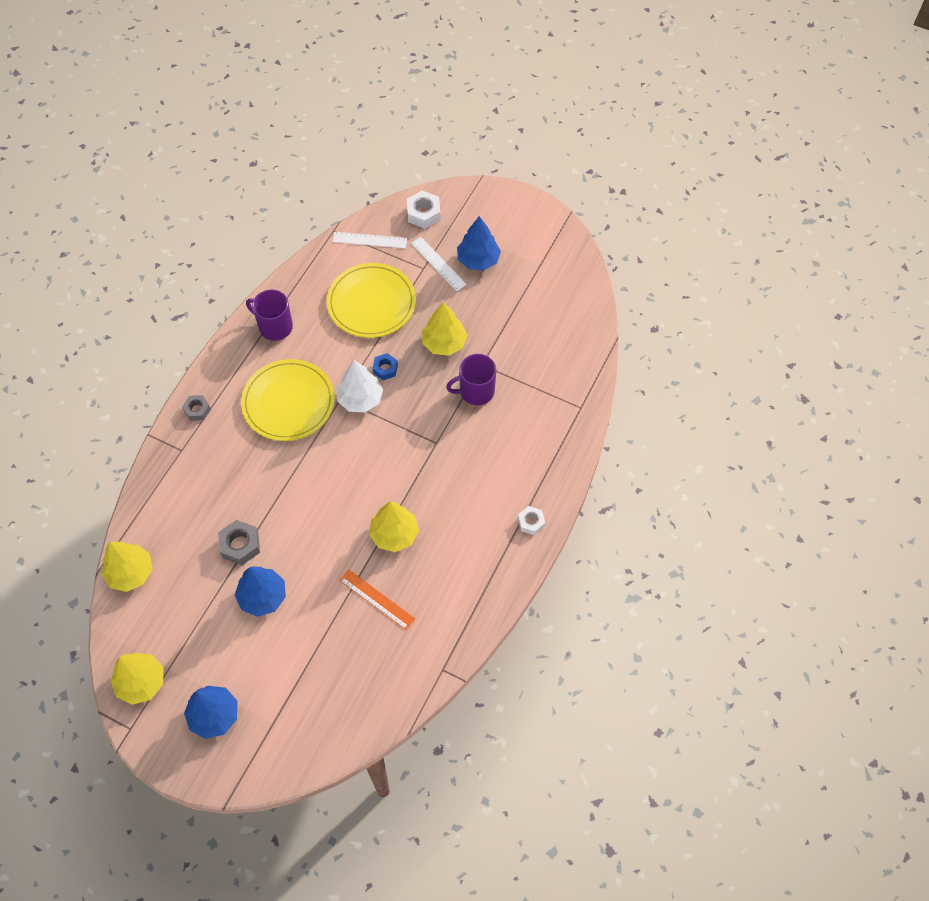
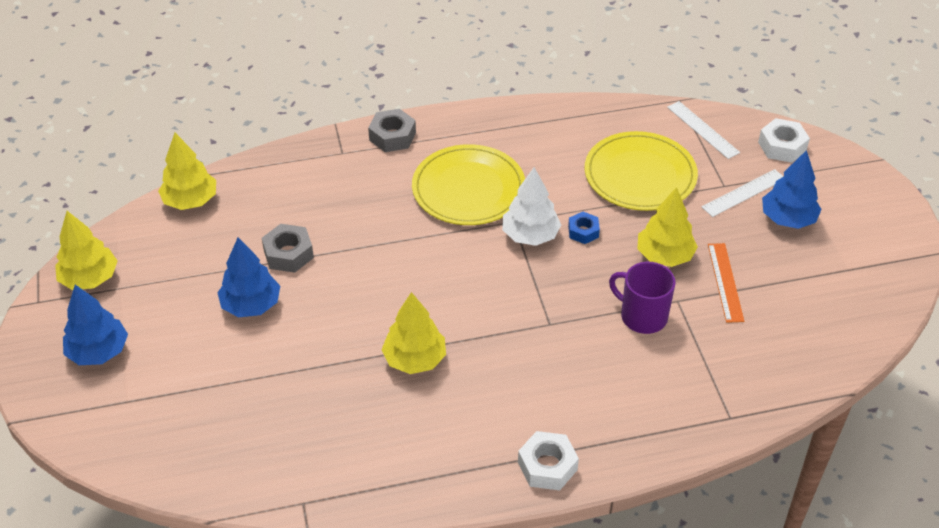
camera: 50 degrees right, 15 degrees down
(197, 410) = (392, 136): grey nut -> grey nut, size x1.52
(274, 326) = (533, 129): purple mug -> none
(377, 599) = (331, 393): orange ruler -> orange ruler (725, 282)
(438, 263) = (744, 193): white ruler -> white ruler turned 45 degrees clockwise
(531, 522) = (547, 466): white nut -> white nut, size x1.52

